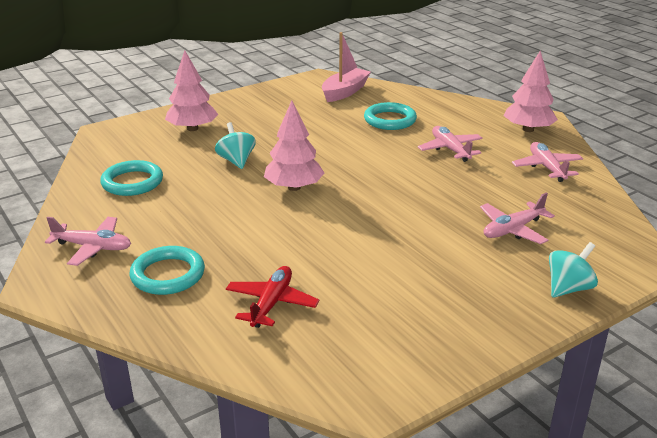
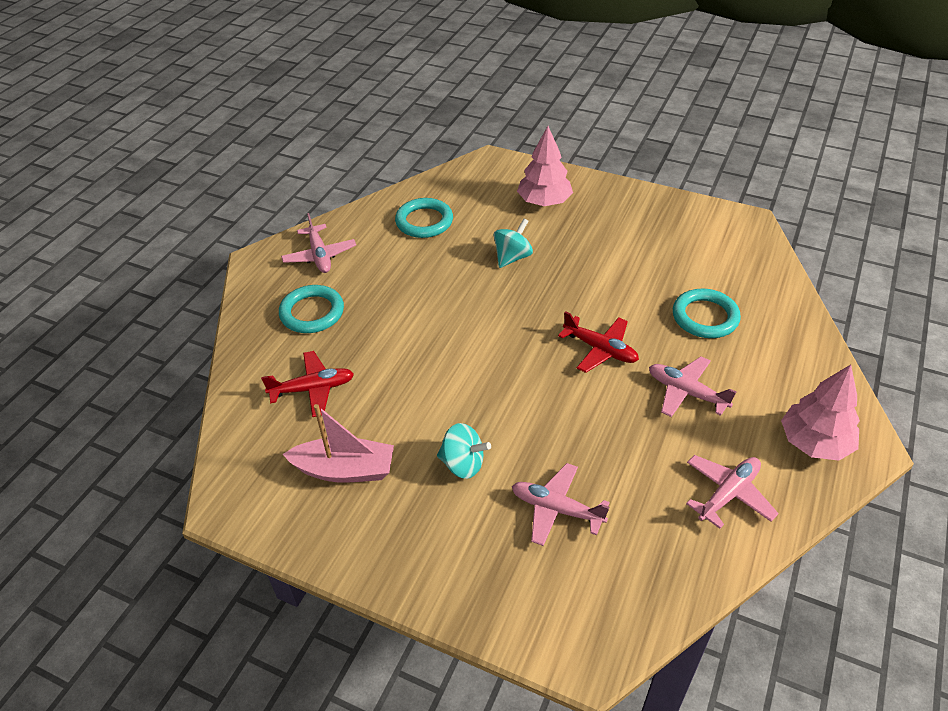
camera: 60 degrees right, 15 degrees up
(294, 187) = (499, 315): pink tree -> none
(345, 92) = (733, 255): pink boat -> pink boat (345, 470)
(378, 163) = (600, 349): none -> red plane
(450, 149) = (686, 392): pink plane -> pink plane turned 90 degrees counterclockwise
(568, 288) = (477, 595): turquoise spinning top -> turquoise spinning top (463, 464)

